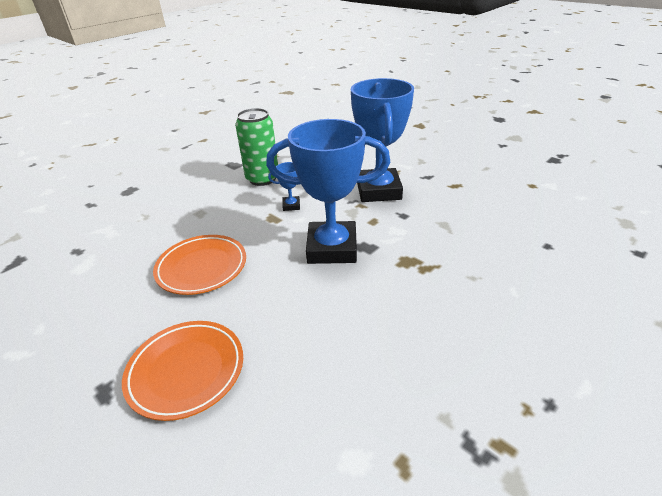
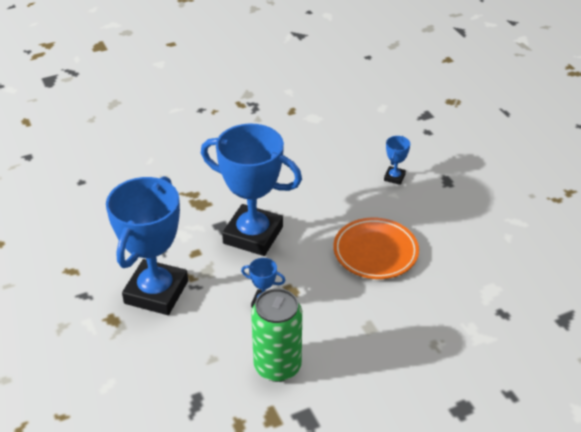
camera: 160 degrees left, 5 degrees up
(186, 371) = (394, 177): orange plate -> blue trophy

